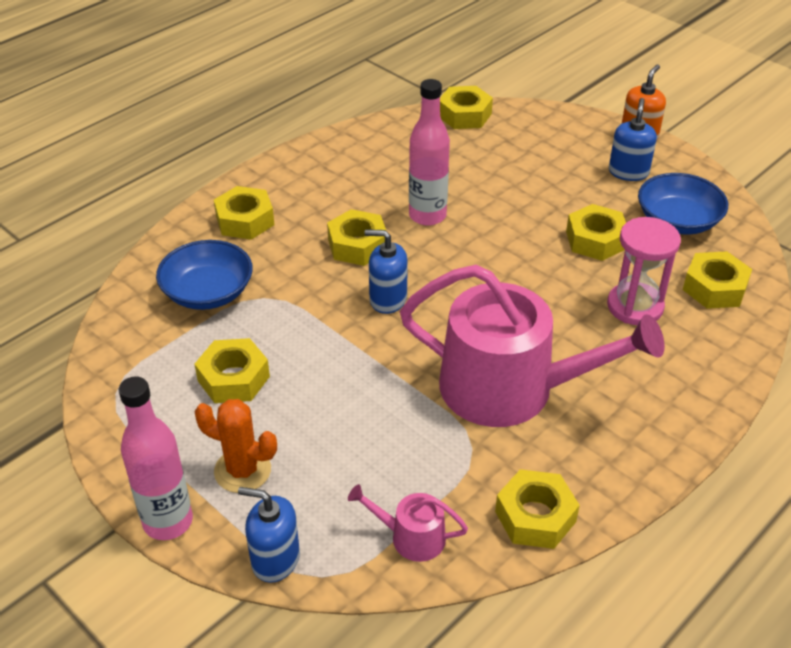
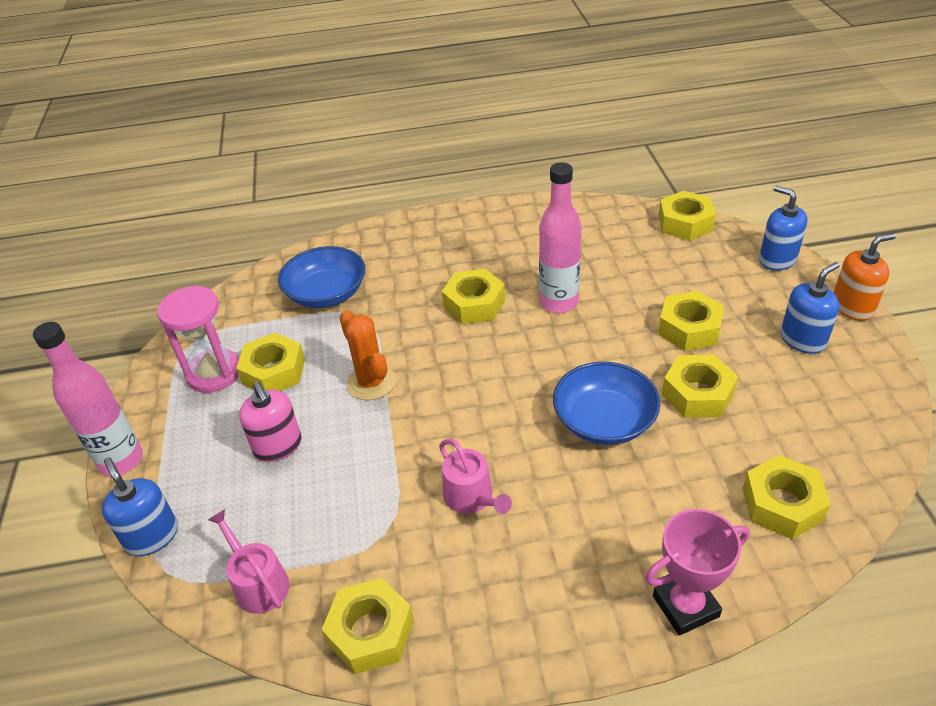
camera: 40 degrees right, 0 degrees up
(242, 470) = (205, 450): orange cactus -> orange cactus (371, 382)
(245, 220) = (410, 247): yellow nut -> yellow nut (689, 328)
(309, 433) = (278, 446): none -> pink soap dispenser
(387, 299) = (451, 362): blue soap dispenser -> blue soap dispenser (777, 259)
(511, 388) = (472, 497): pink watering can -> pink watering can, size x0.42
(635, 306) = (672, 480): pink hourglass -> pink hourglass (214, 373)
(677, 221) = (810, 413): blue bowl -> blue bowl (604, 420)
(718, 381) = (685, 606): none -> pink trophy

